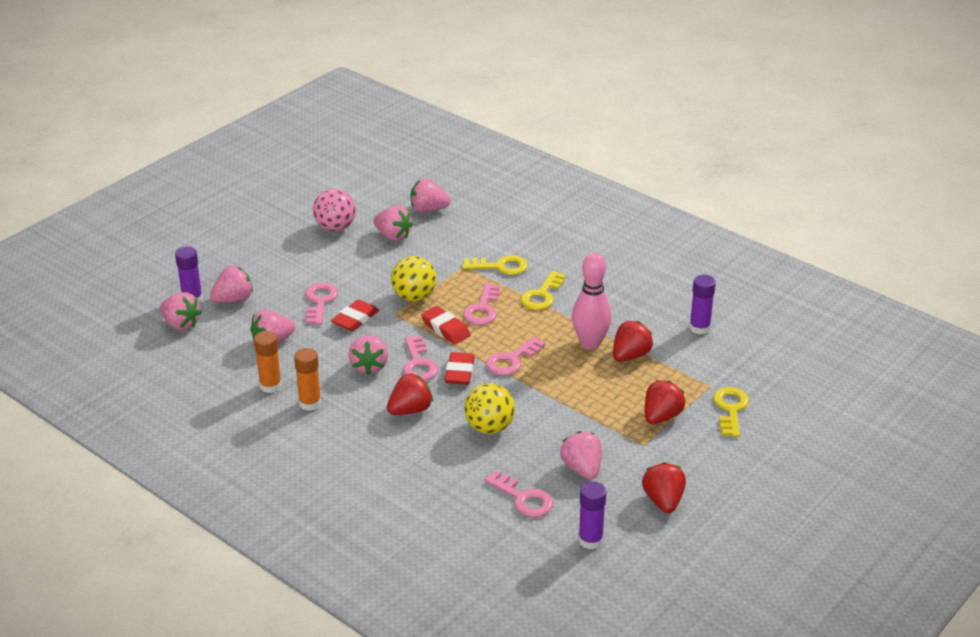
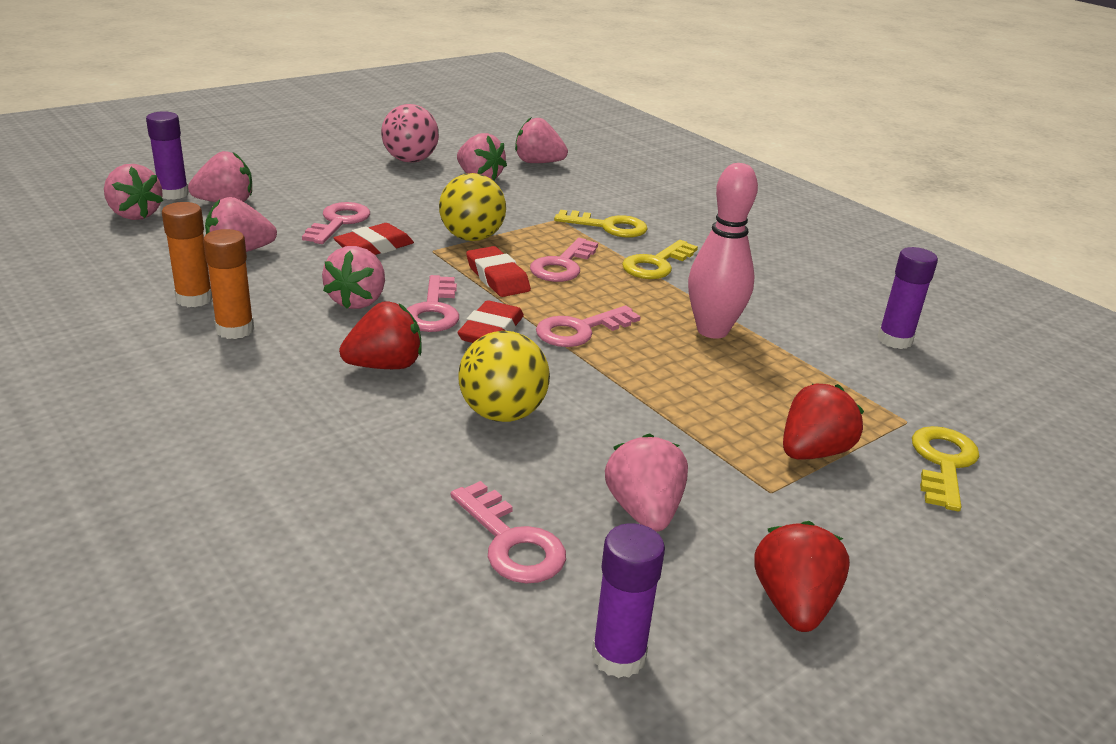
camera: 10 degrees right, 5 degrees down
(630, 356) = (774, 356): red strawberry -> none

